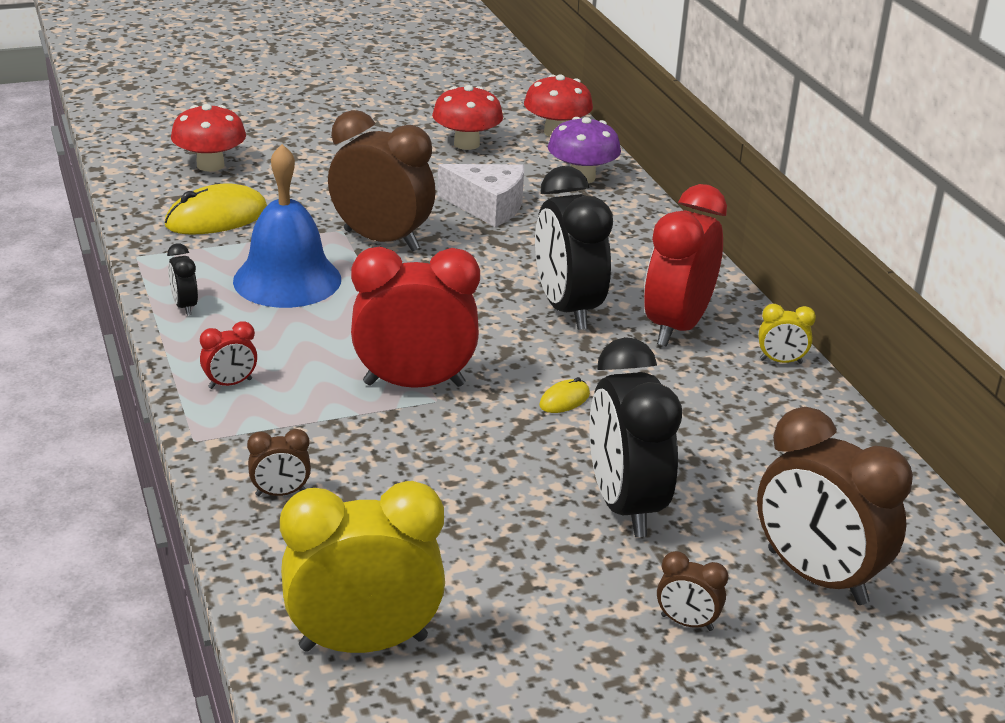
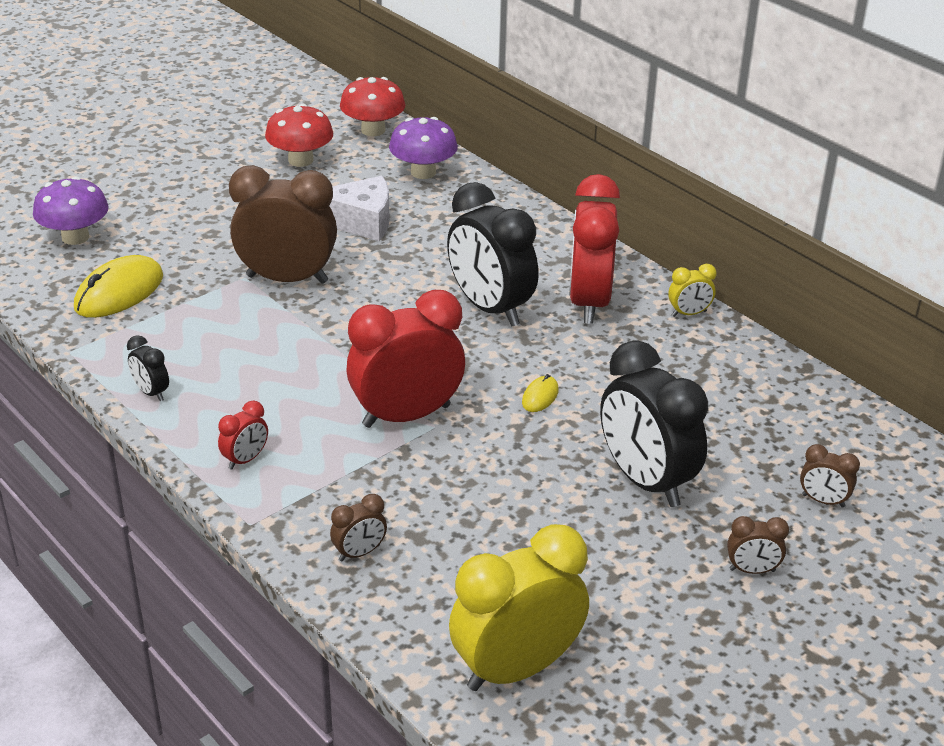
camera: 20 degrees left, 5 degrees up
(210, 165) = (75, 237): red mushroom -> purple mushroom
(287, 280) = (228, 341): blue bell -> none
(816, 577) = (823, 501): brown clock -> brown clock, size x0.44

